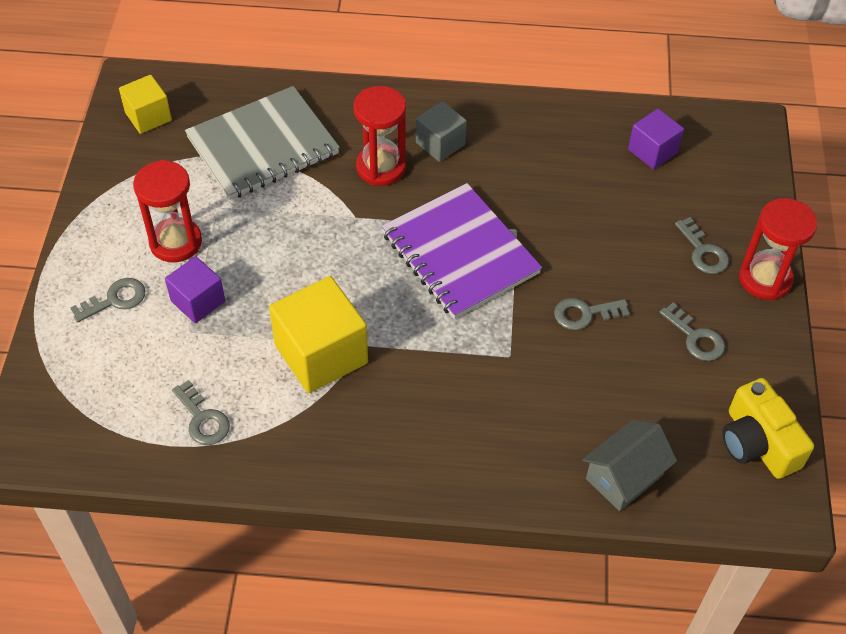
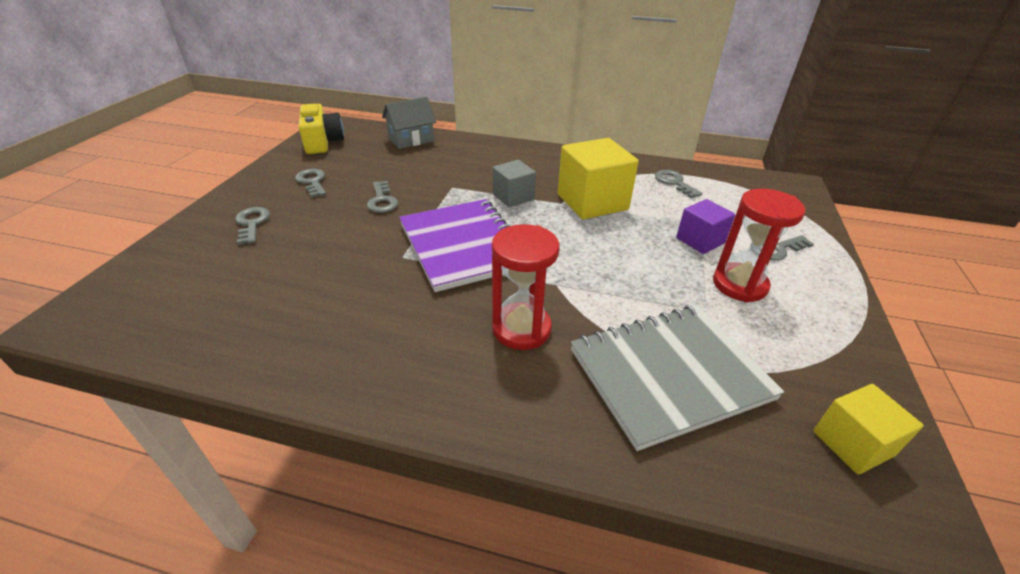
camera: 170 degrees left, 15 degrees down
(440, 144) = (443, 347): grey cube -> grey cube (513, 197)
(585, 314) = (382, 200): grey key -> grey key turned 75 degrees clockwise
(652, 151) = (206, 307): purple cube -> none
(765, 279) = (224, 203): red hourglass -> none

